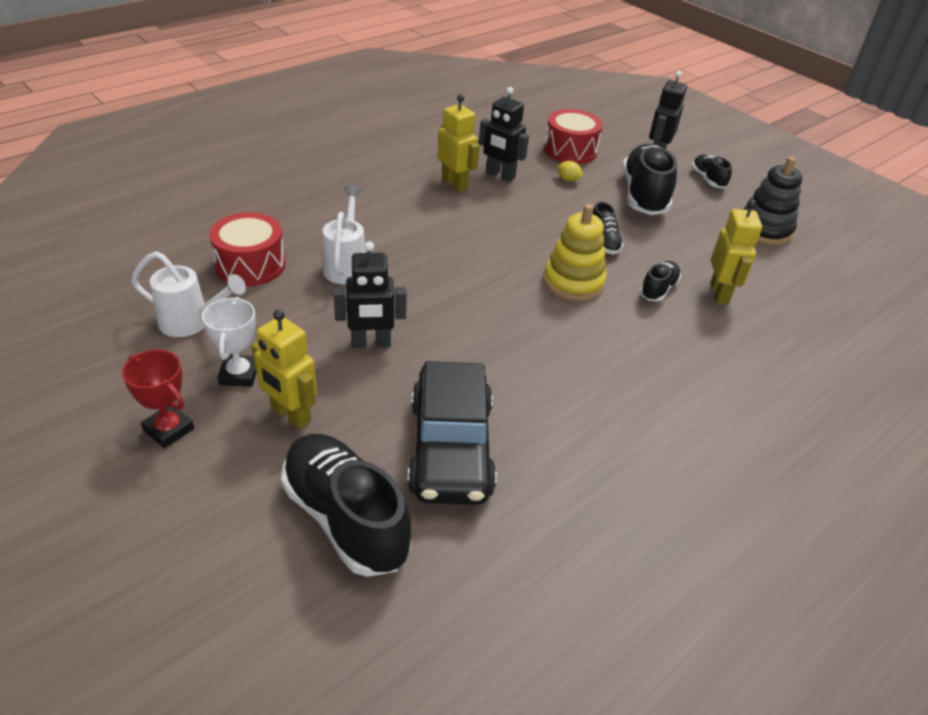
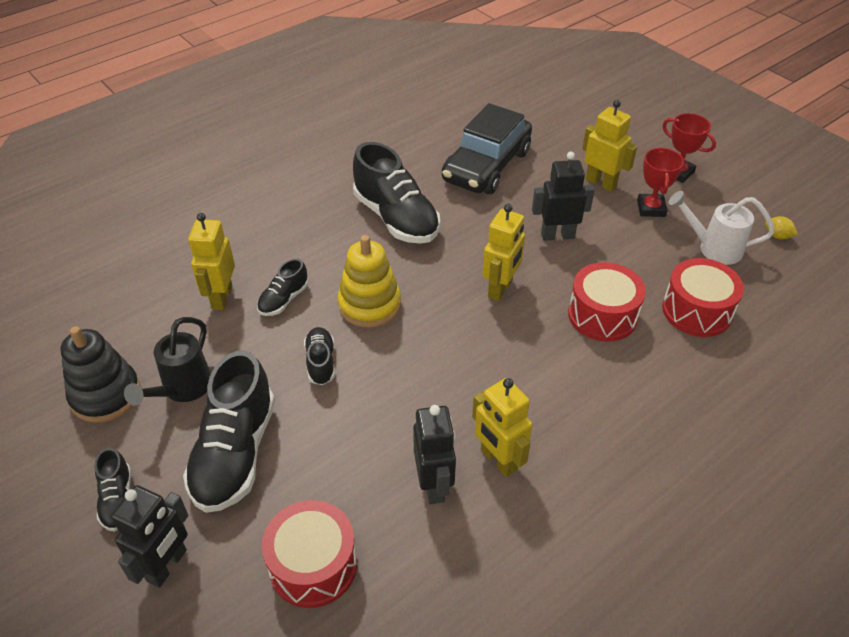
camera: 175 degrees left, 5 degrees up
(239, 374) = (651, 208): white trophy -> red trophy
(345, 518) = (546, 131): black shoe -> black shoe (396, 218)
(346, 265) = (602, 315): white watering can -> red drum
(443, 291) = (500, 288): none -> yellow robot
(450, 448) = (486, 166): black car -> black car turned 150 degrees counterclockwise
(500, 175) = (434, 485): black robot -> black robot turned 45 degrees clockwise
(568, 180) = (335, 482): yellow lemon -> yellow lemon (777, 236)
(707, 230) = (182, 389): none -> black watering can

